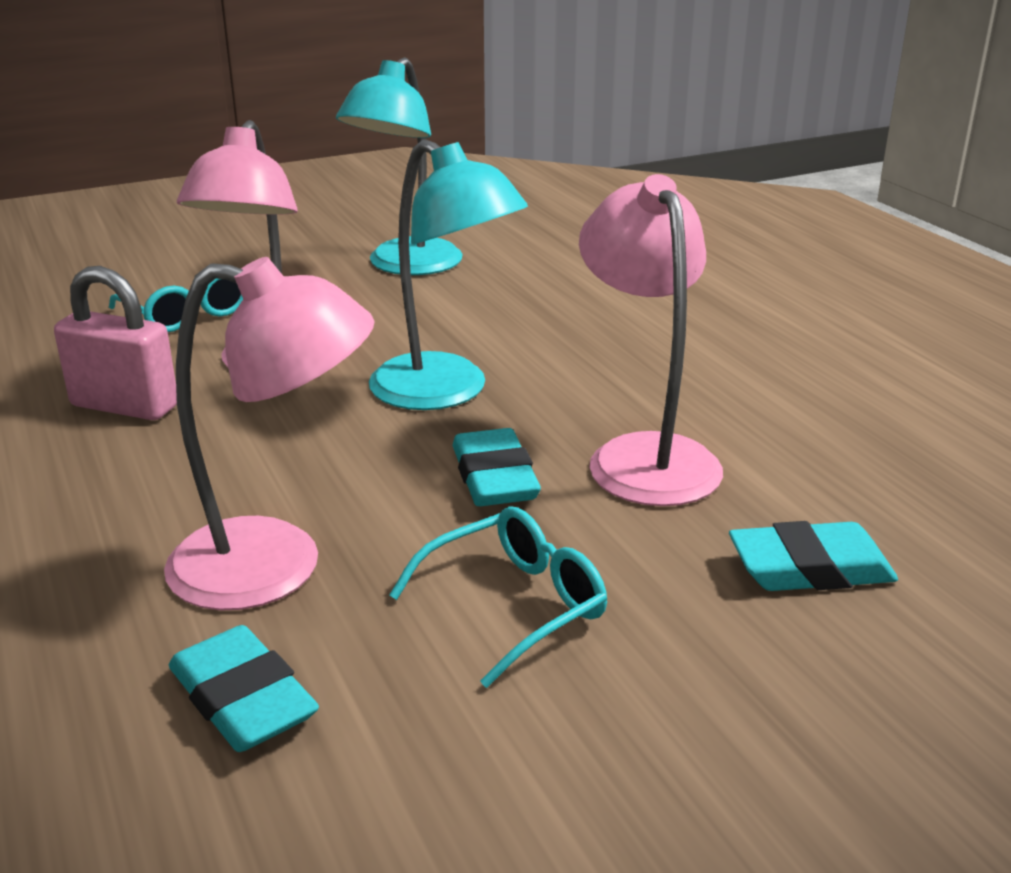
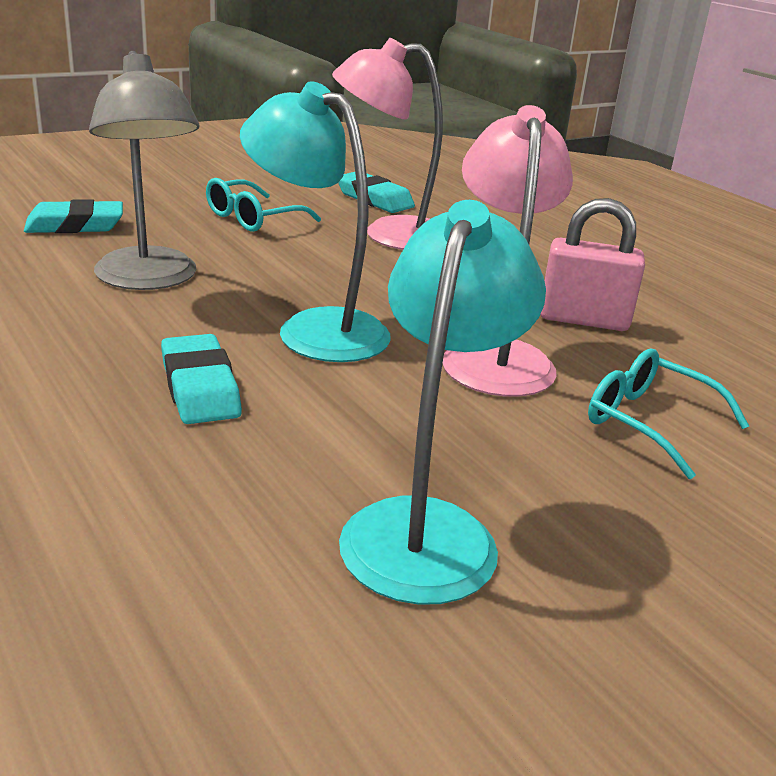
camera: 170 degrees right, 0 degrees up
(494, 478) = (266, 269): turquoise eraser -> turquoise eraser (200, 388)
(645, 455) = (149, 279): pink lamp -> grey lamp

